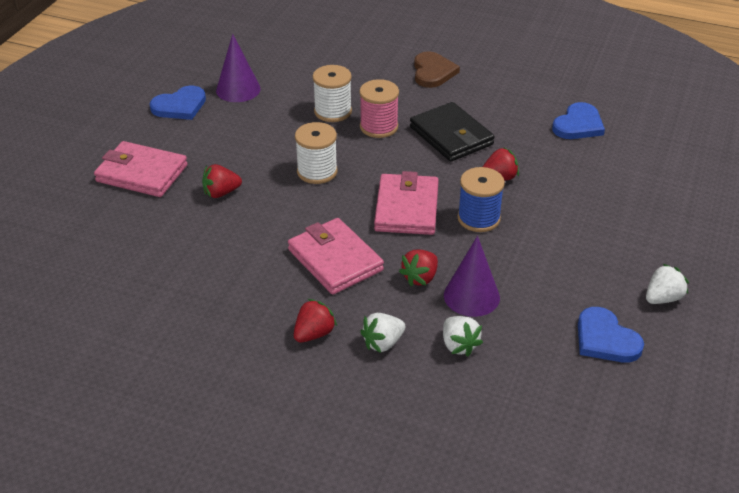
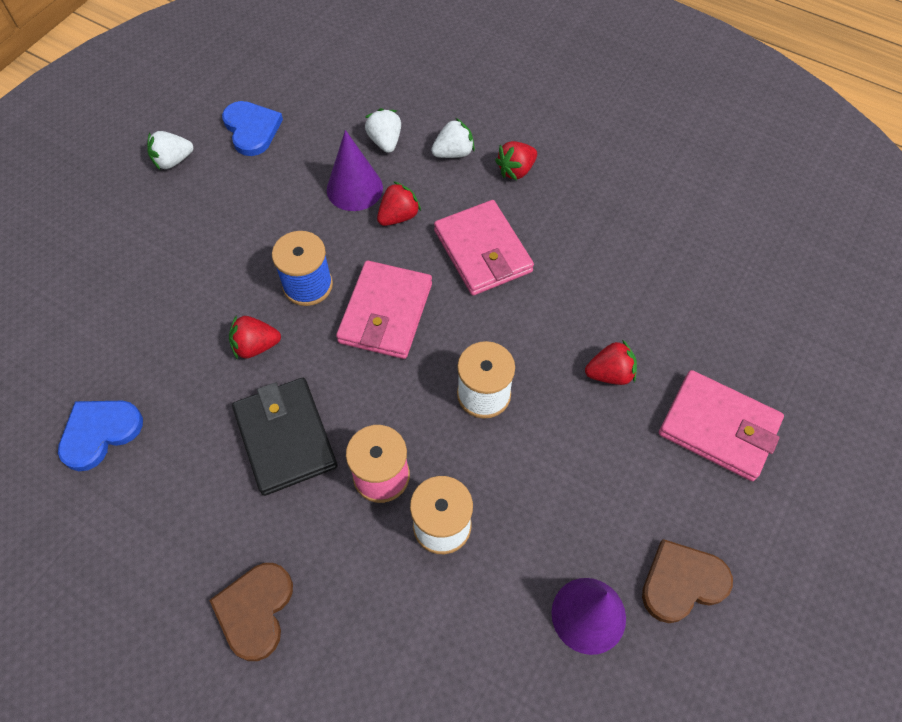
camera: 170 degrees left, 20 degrees up
(180, 106) = (682, 582): blue heart -> brown heart

